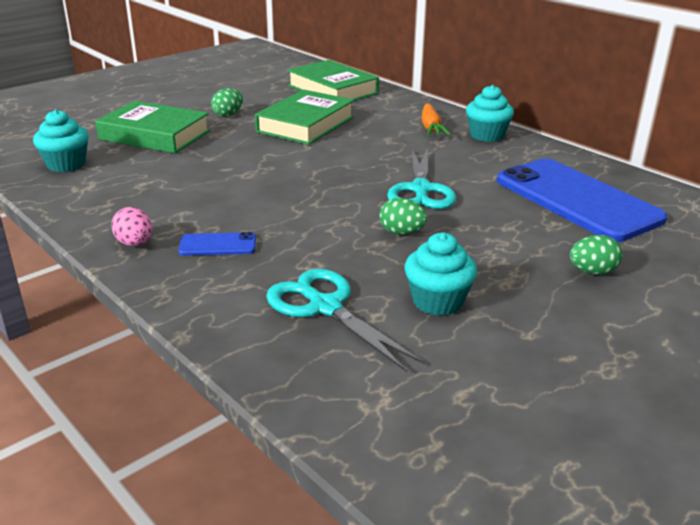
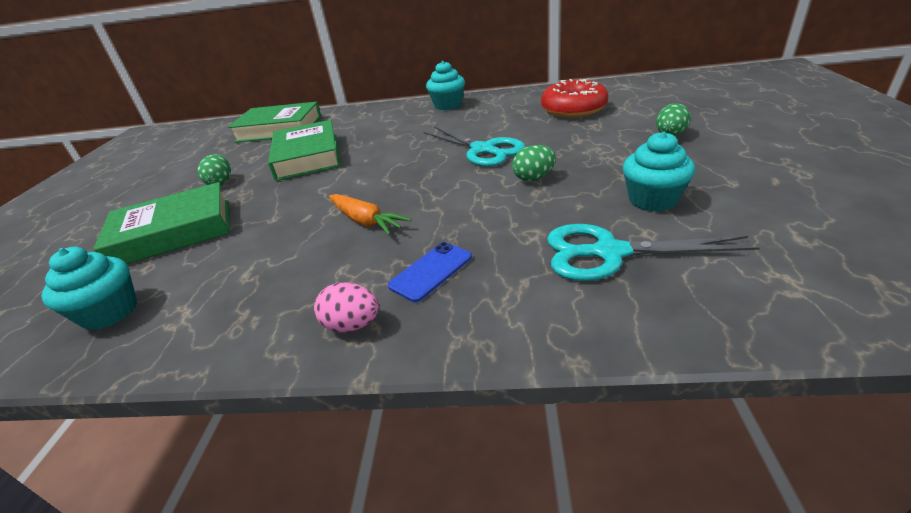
camera: 40 degrees left, 5 degrees up
(431, 127) = (404, 117): orange carrot -> orange carrot (366, 221)
(577, 199) = (573, 109): blue phone -> red donut

